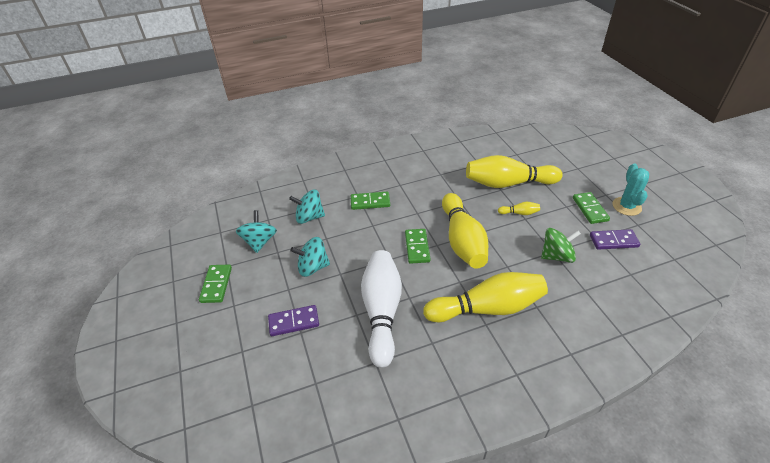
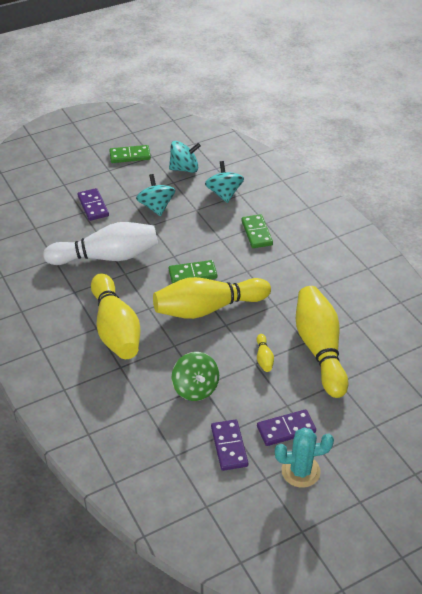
camera: 80 degrees right, 0 degrees up
(590, 209) = (286, 429): green domino -> purple domino

